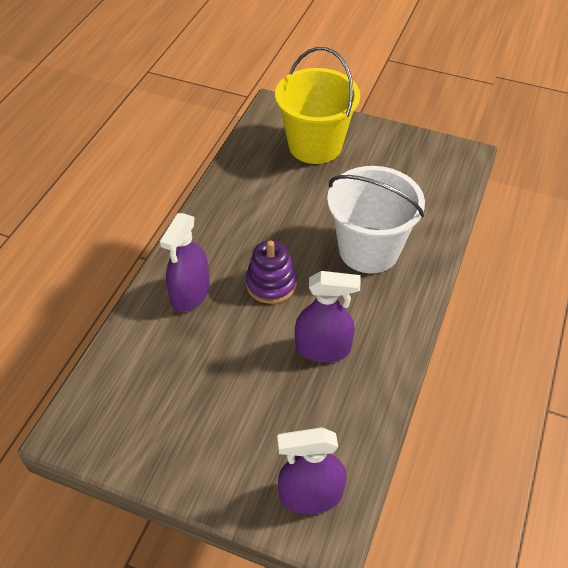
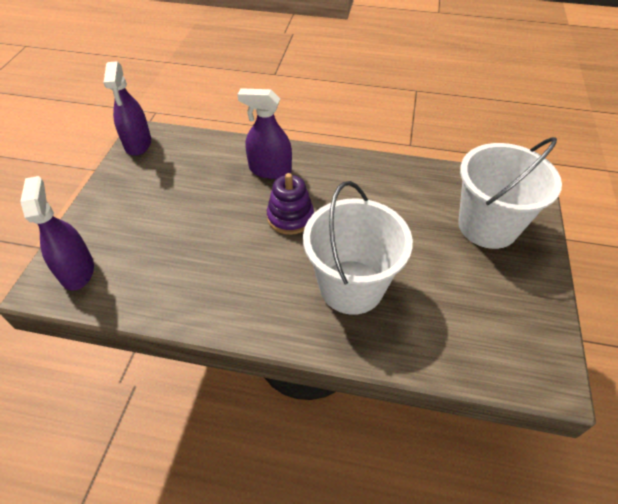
camera: 80 degrees right, 0 degrees up
(315, 145) = (487, 226): yellow bucket -> white bucket
(323, 348) = (222, 262): purple spray bottle -> purple spray bottle (138, 143)

